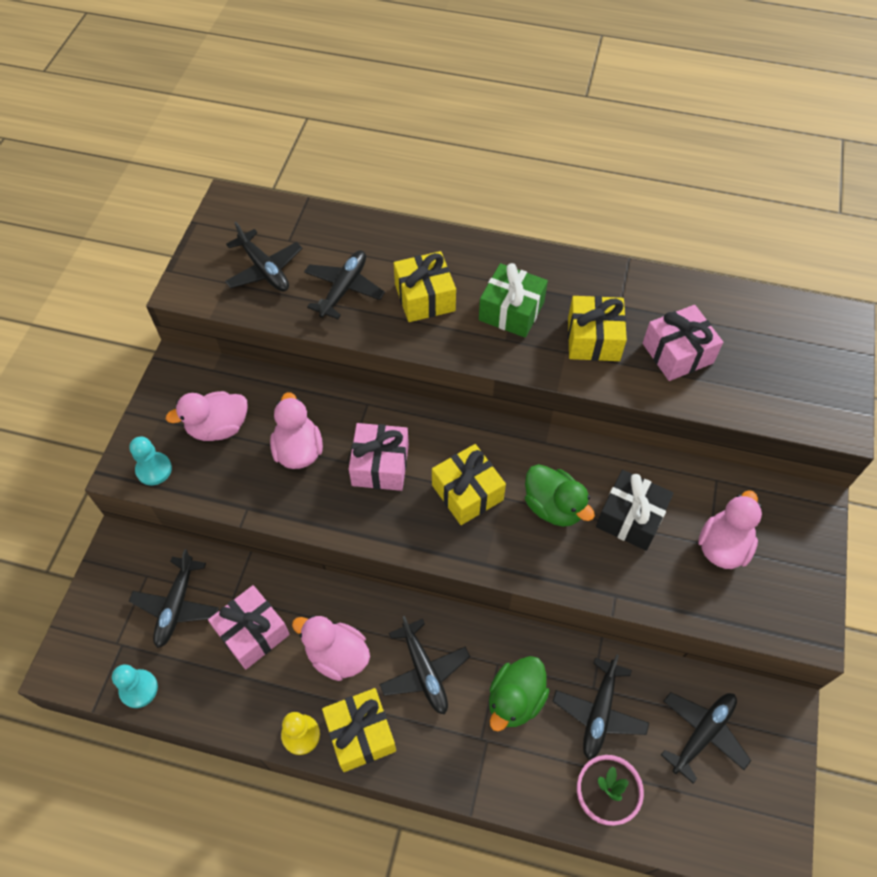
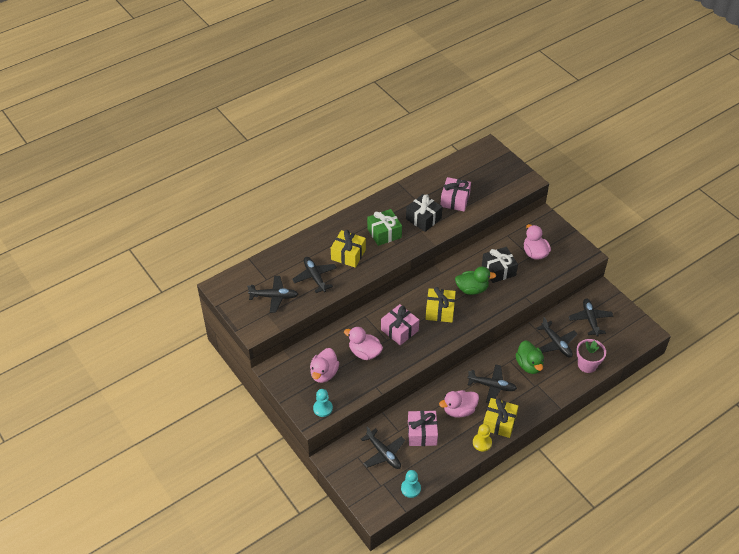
camera: 50 degrees left, 10 degrees down
(593, 339) = (423, 219): yellow gift -> black gift

